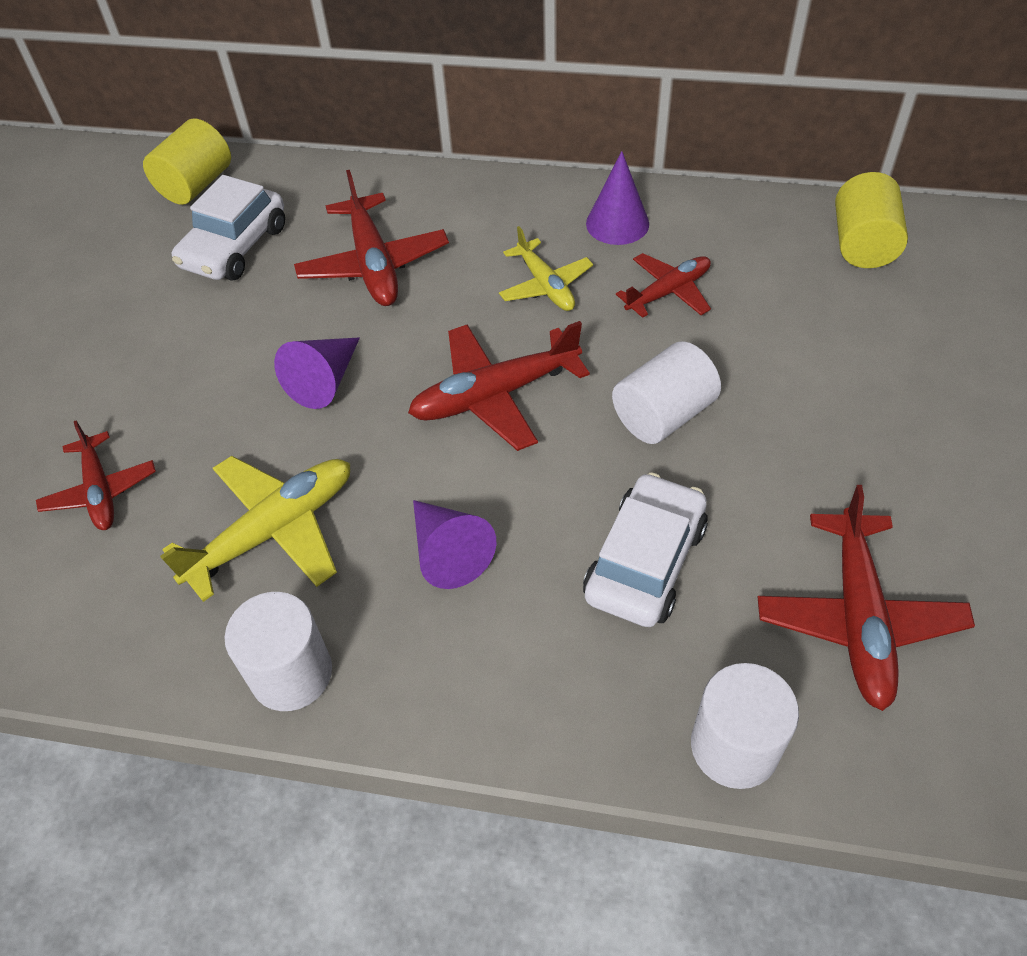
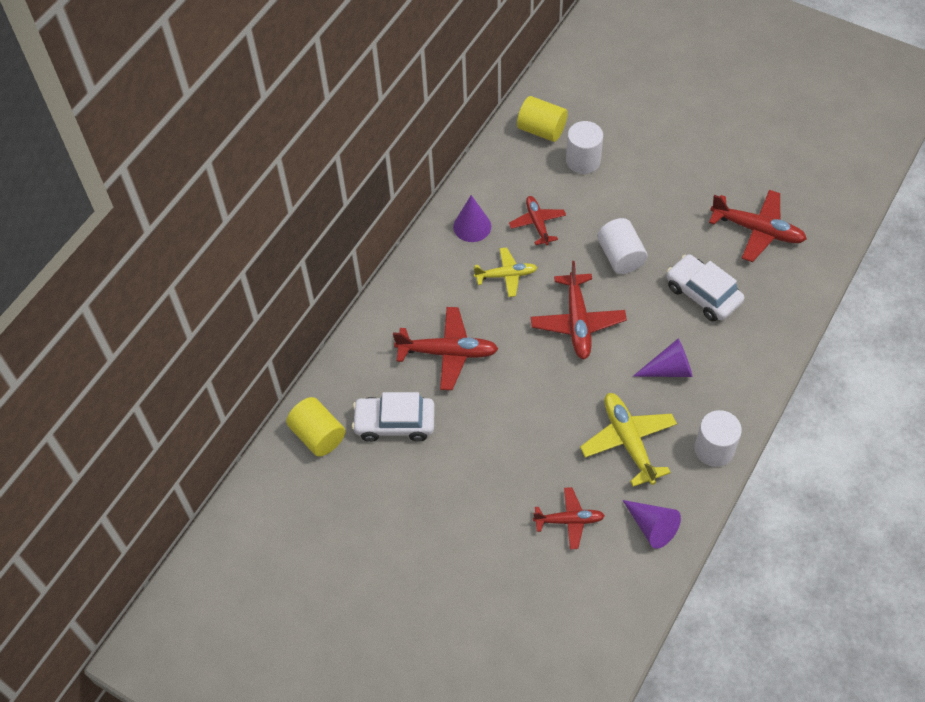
camera: 70 degrees left, 5 degrees up
(234, 247) = (394, 423): white car -> white car turned 135 degrees clockwise
(325, 381) = (533, 398): purple cone -> purple cone (652, 527)
(734, 746) = (800, 295): white cylinder -> white cylinder (583, 161)

